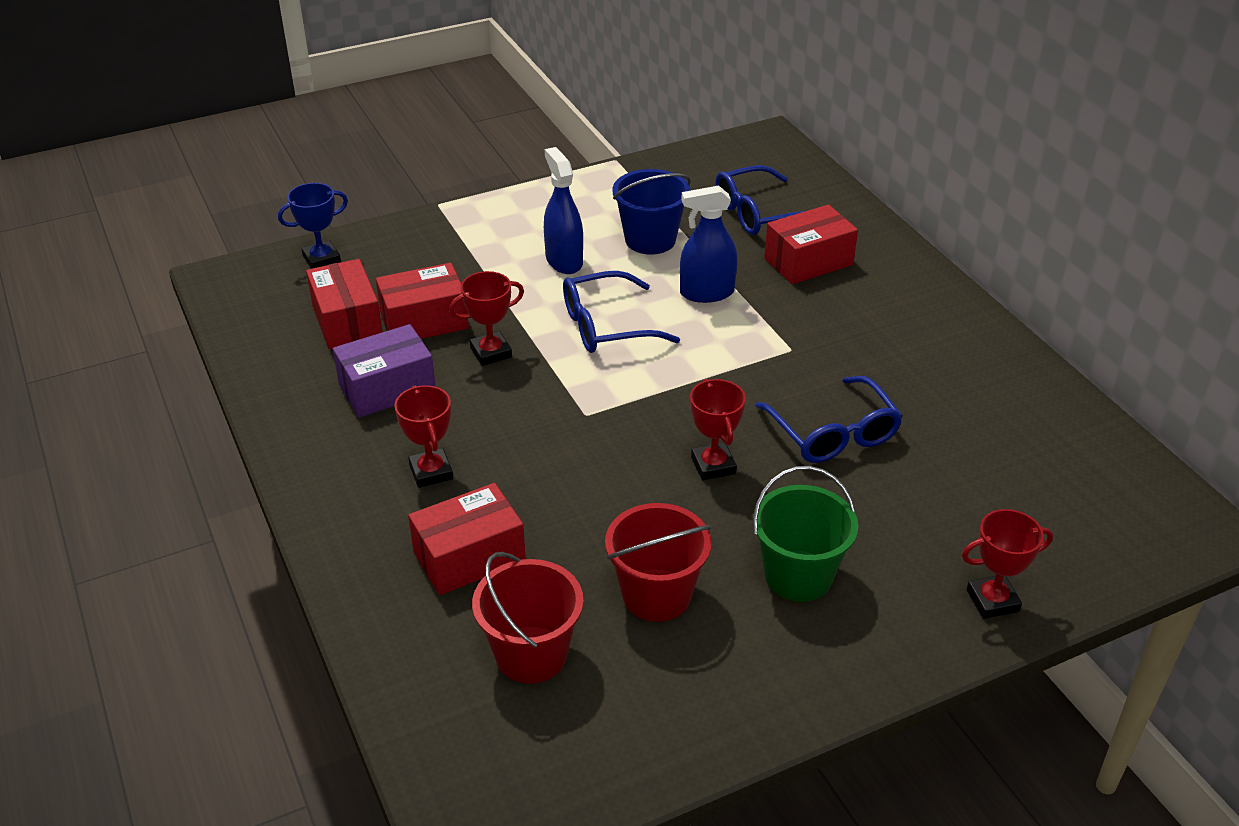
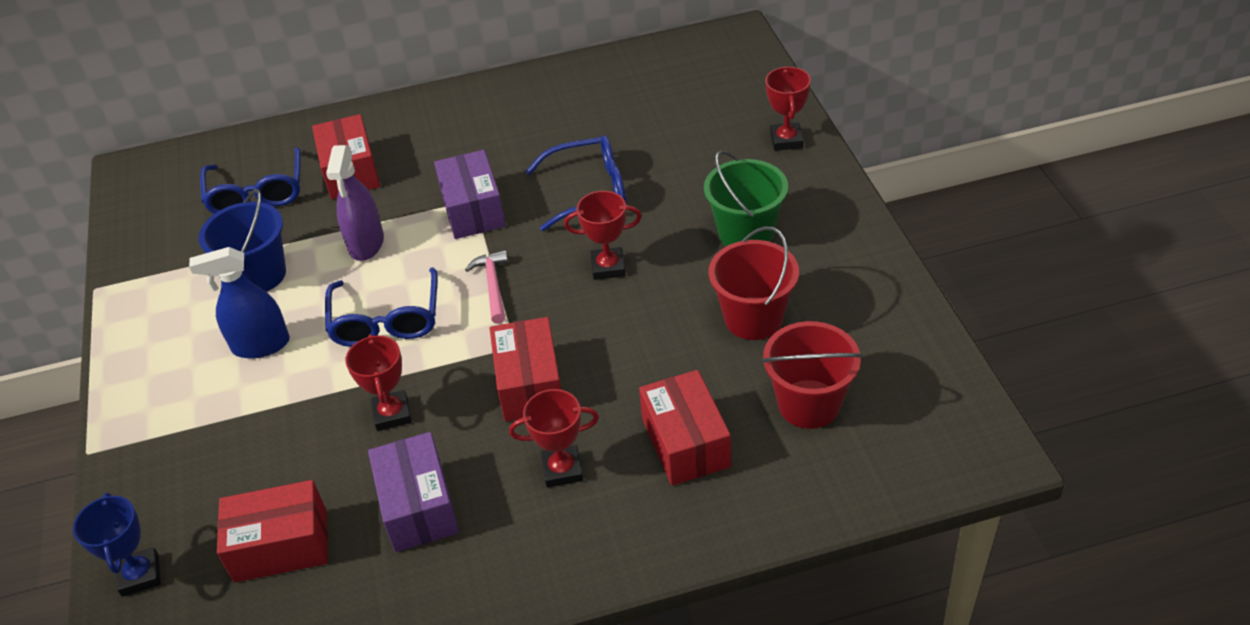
camera: 75 degrees left, 5 degrees up
(424, 321) = (313, 471): red box -> red box (530, 384)
(666, 386) = (493, 286): none -> pink hammer
(706, 293) = (366, 244): blue spray bottle -> purple spray bottle
(776, 352) = (473, 210): none -> purple box

